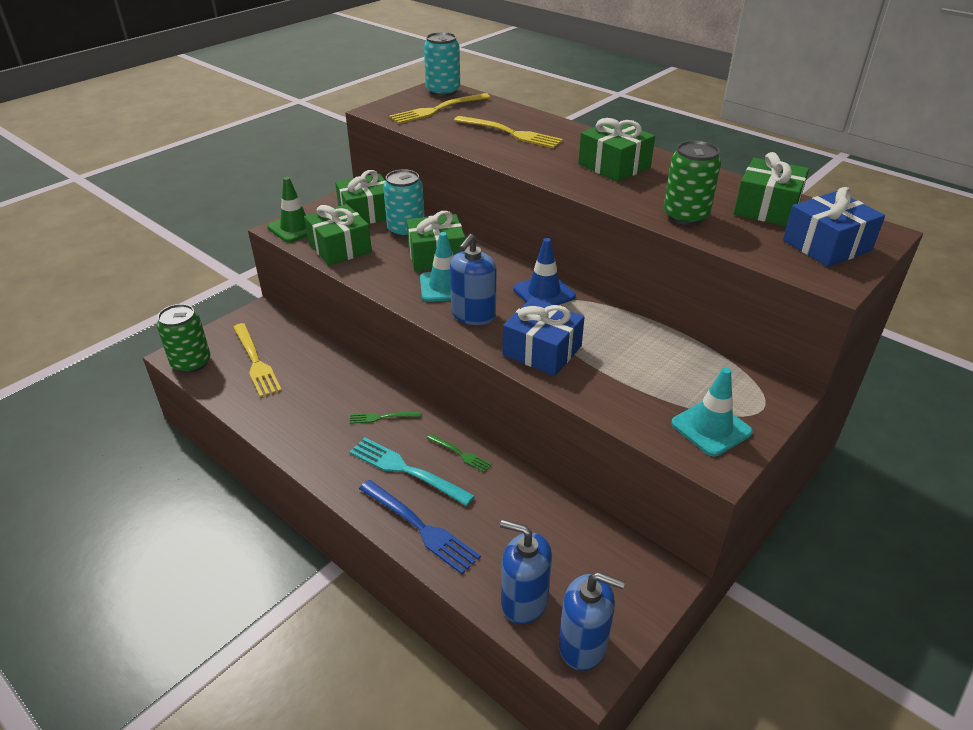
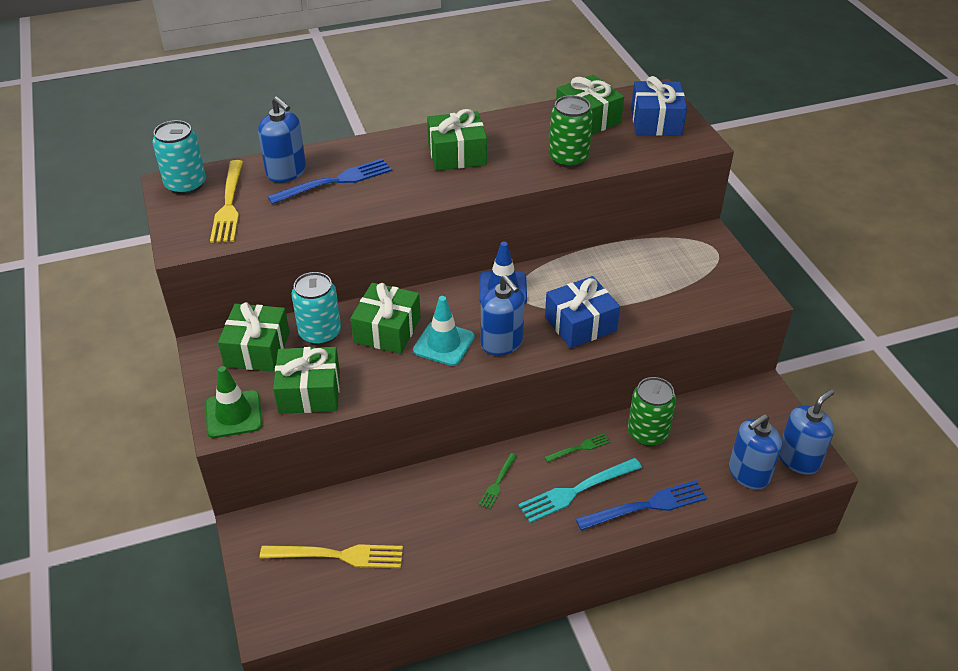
camera: 60 degrees left, 5 degrees up
(191, 363) = (293, 615): green can -> green can (647, 433)
(499, 115) = (286, 172): none -> blue soap dispenser
(511, 133) = (335, 181): yellow fork -> blue fork
(711, 428) = (721, 282): turquoise traffic cone -> none

